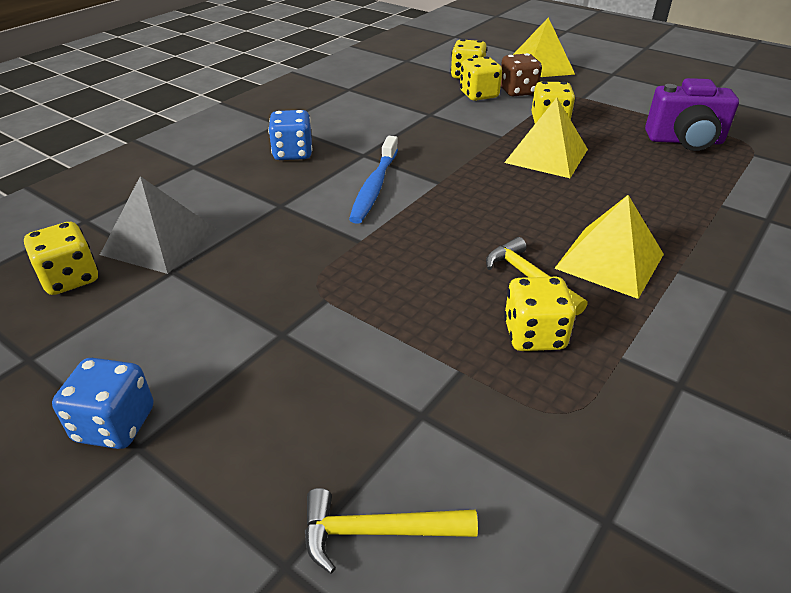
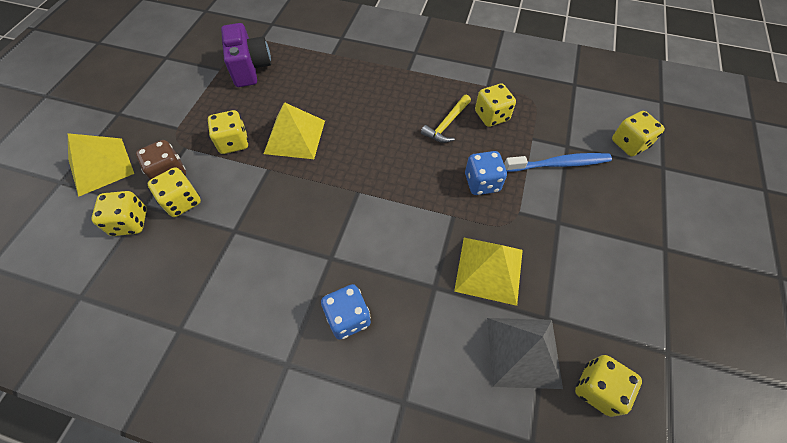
camera: 110 degrees left, 20 degrees up
(115, 424) = (664, 267): blue dice -> blue dice (482, 183)
(374, 187) = (381, 230): blue toothbrush -> blue toothbrush (559, 164)
(378, 532) = (629, 144): yellow hammer -> yellow dice
(609, 261) = (413, 94): yellow pyramid -> yellow pyramid (489, 270)

